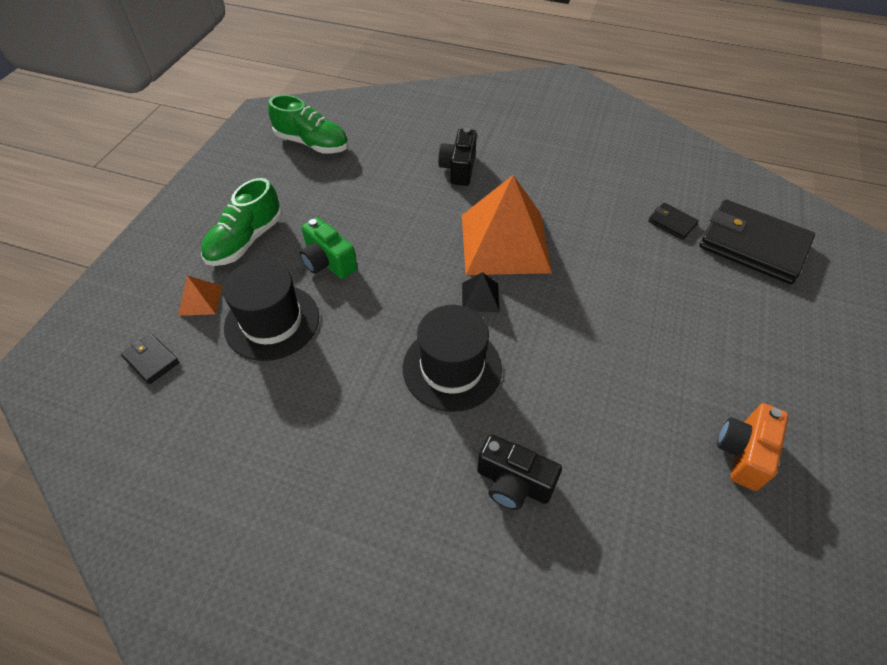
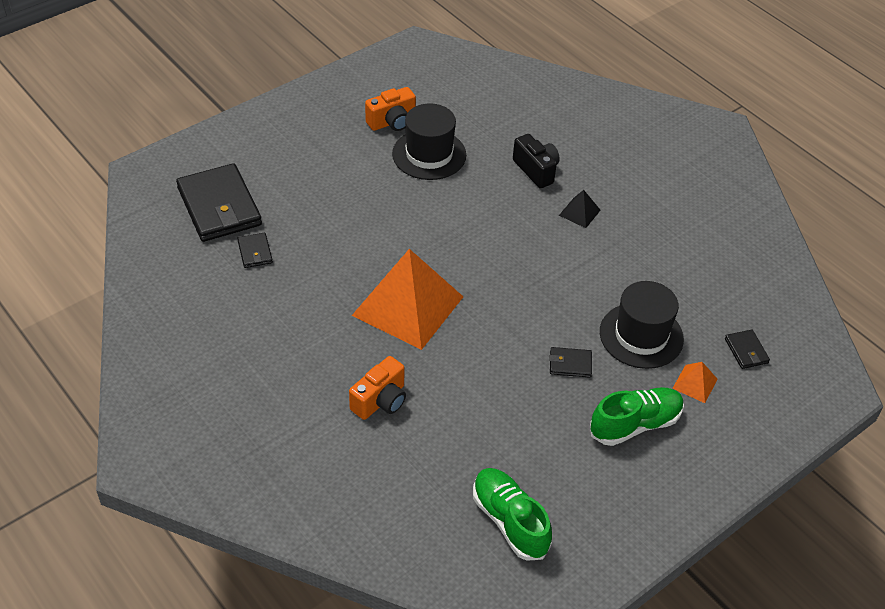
camera: 150 degrees left, 5 degrees down
(328, 262) = (570, 364): green camera -> black wallet
(452, 368) = (526, 240): black hat -> black hat (429, 154)
(458, 169) = (380, 401): black camera -> orange camera
(480, 297) = (466, 274): black pyramid -> black pyramid (579, 212)

